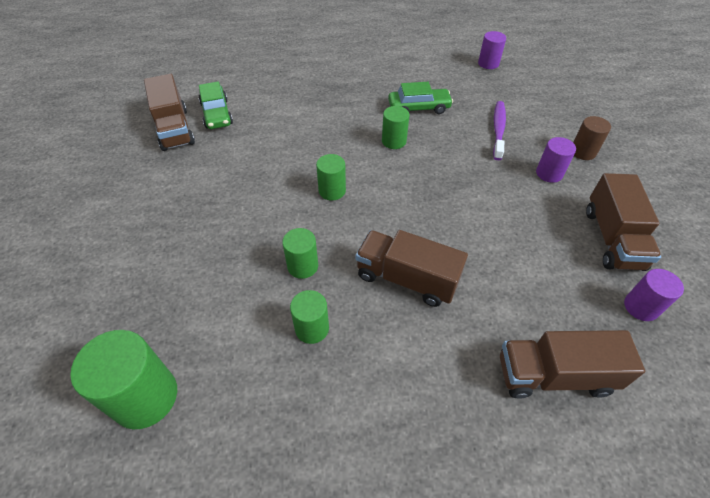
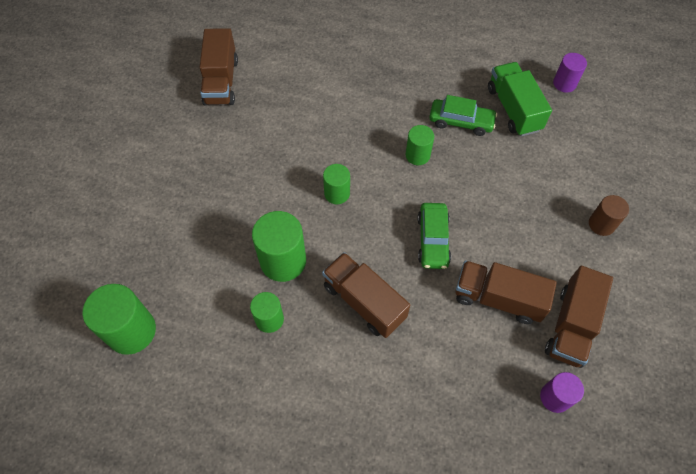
camera: 20 degrees right, 10 degrees up
(216, 114) = (264, 74): green car -> green car (433, 240)
(303, 266) = (283, 261): green cylinder -> green cylinder, size x1.69
(458, 89) = (513, 109): none -> green truck
(498, 129) = (529, 172): purple toothbrush -> none
(549, 173) = (551, 238): purple cylinder -> none
(554, 375) = (443, 426): brown truck -> brown truck (498, 298)

